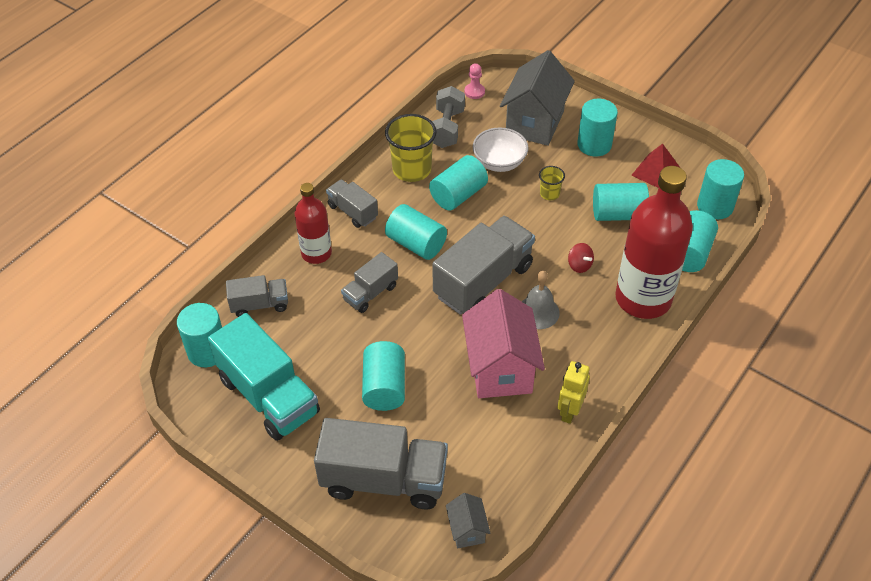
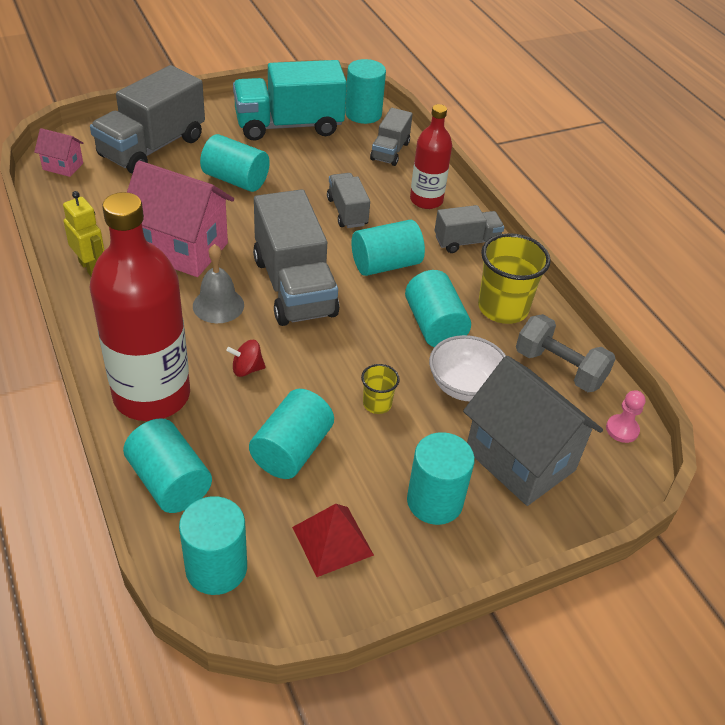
camera: 115 degrees right, 5 degrees down
(467, 530) = (63, 166): grey house -> pink house

